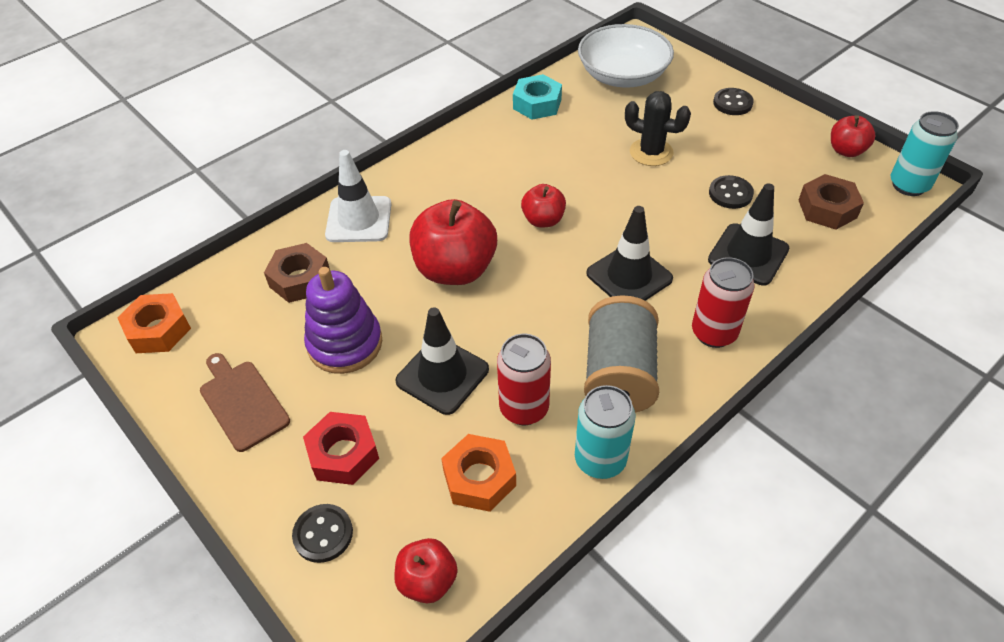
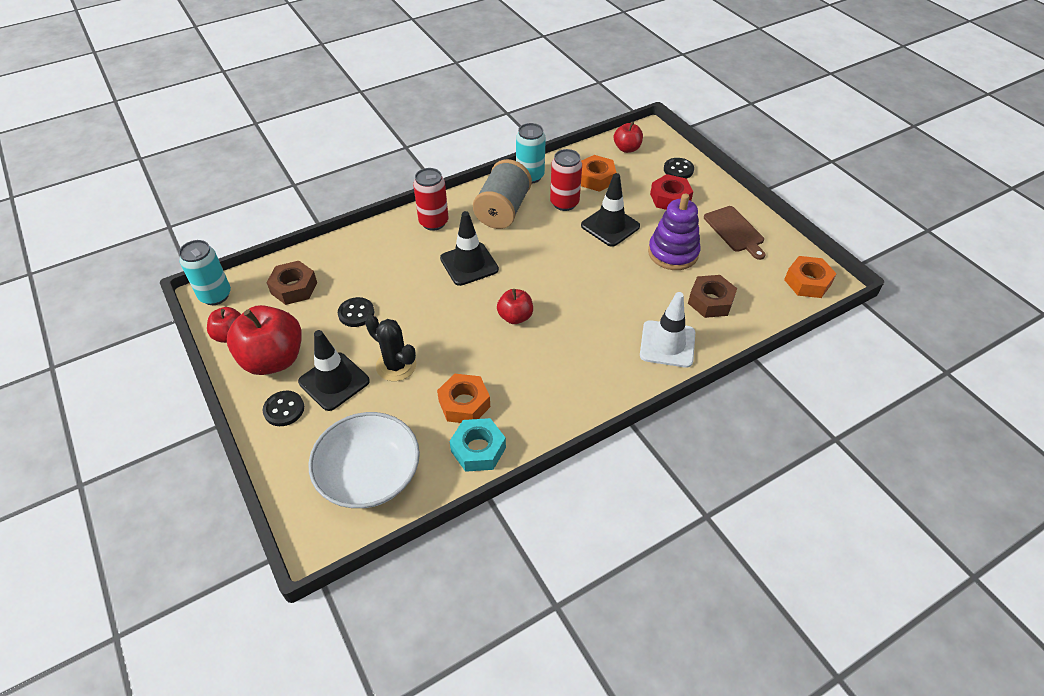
camera: 170 degrees left, 0 degrees up
(455, 269) = (592, 289): red apple -> red apple (273, 359)
(565, 133) = (464, 404): none -> orange nut
(748, 254) = (378, 265): black traffic cone -> black traffic cone (334, 381)

